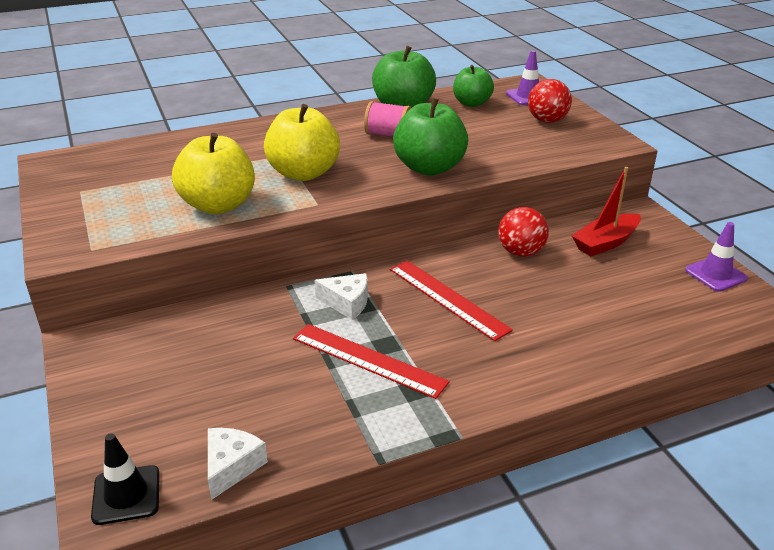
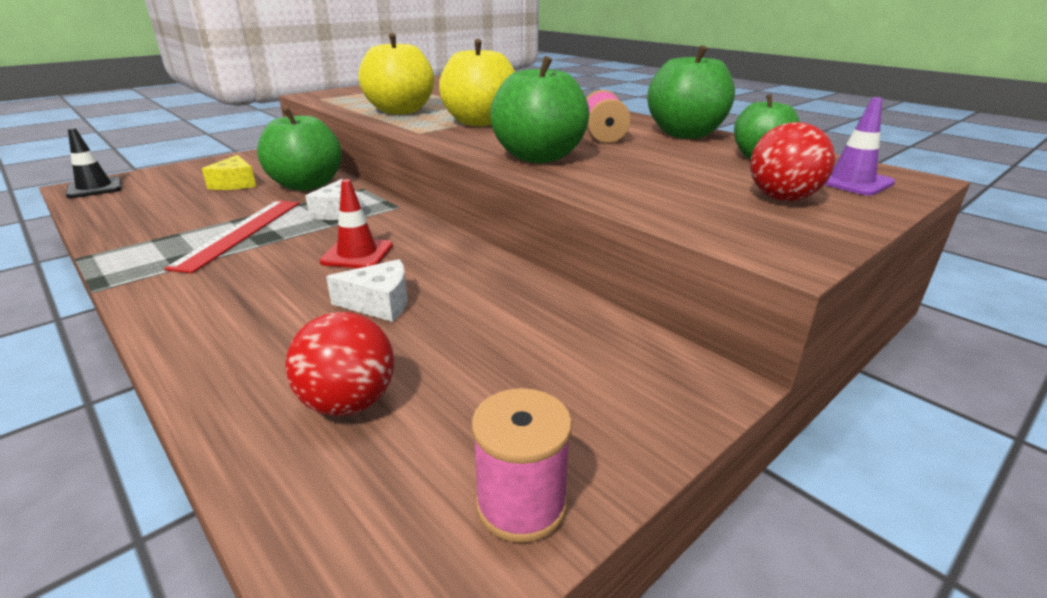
camera: 70 degrees right, 5 degrees down
(204, 370) = (235, 183): none -> yellow cheese
(231, 467) = (106, 209): white cheese -> white cheese (379, 303)
(250, 319) = (306, 185): none -> green apple
(448, 298) = (357, 254): red ruler -> red traffic cone
(520, 252) = (484, 284): red ball -> red ball (349, 403)
(605, 243) = (559, 351): red boat -> none
(715, 274) = (521, 504): purple traffic cone -> pink spool

